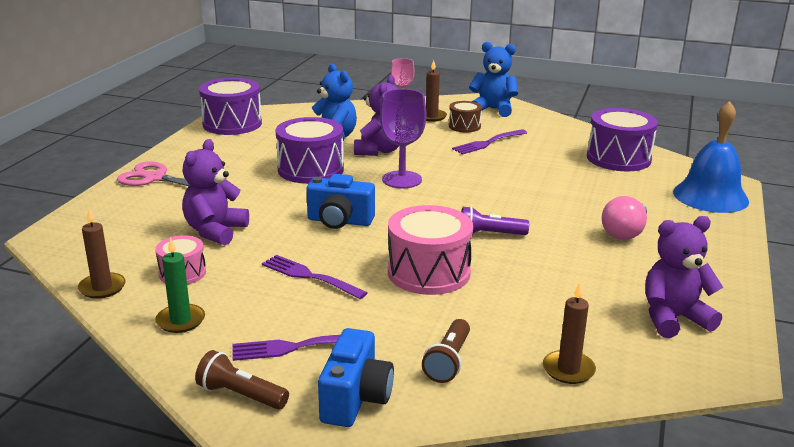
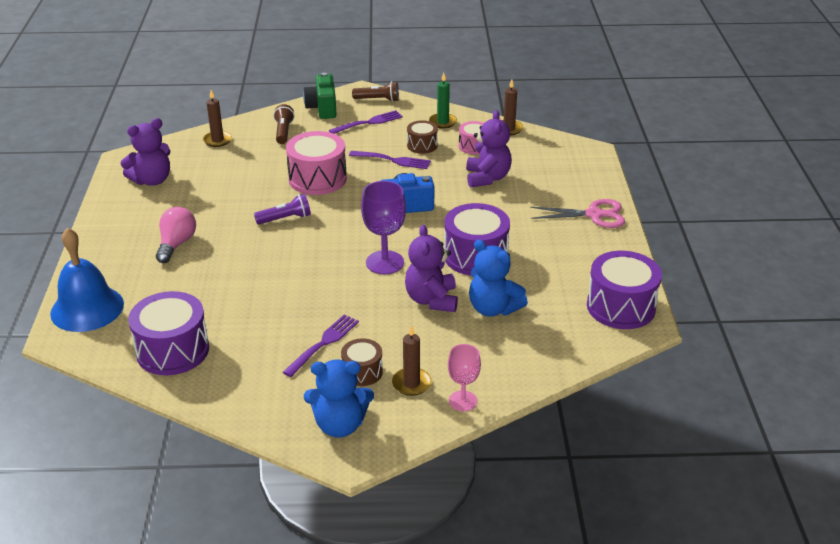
camera: 160 degrees right, 10 degrees up
(250, 289) = (422, 145): none -> brown drum
(355, 399) = (322, 108): blue camera -> green camera

